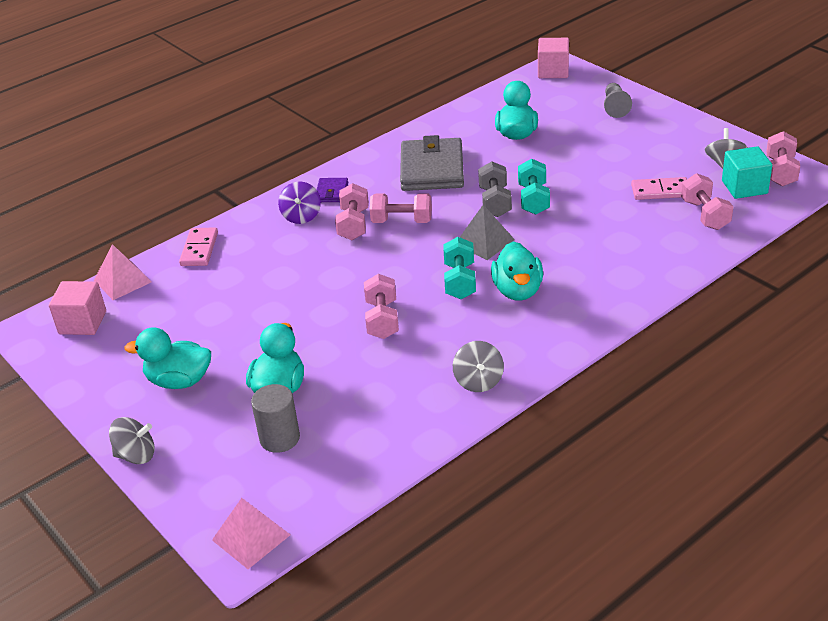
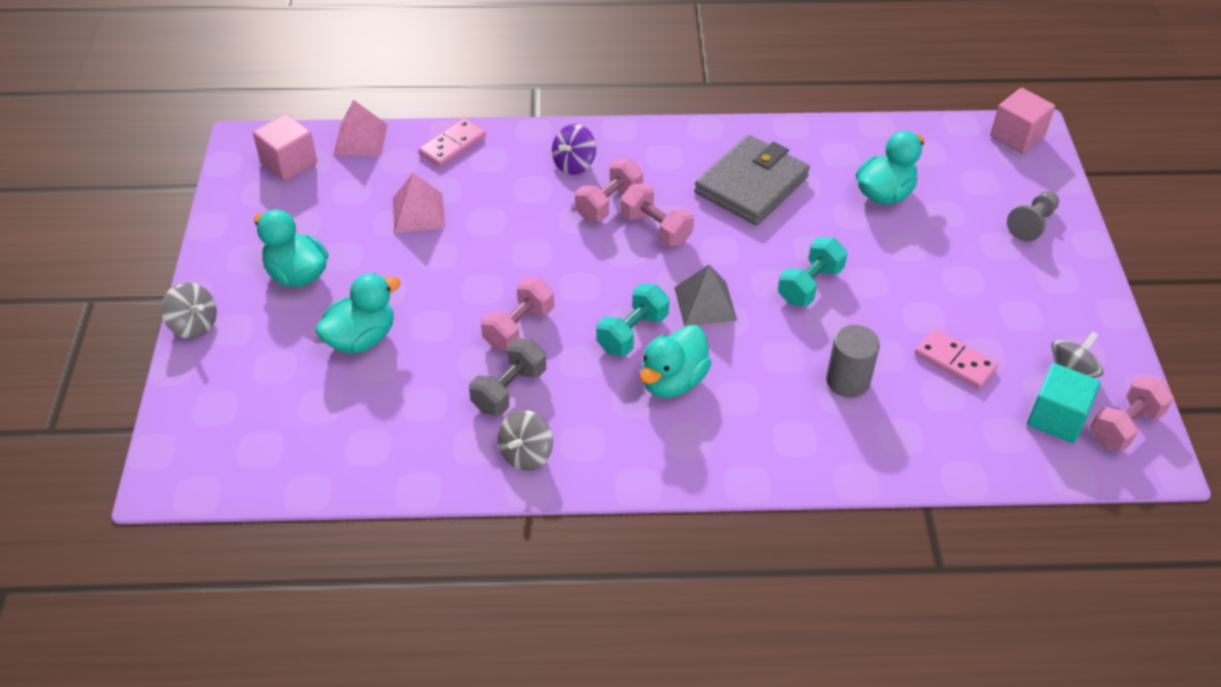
camera: 35 degrees right, 10 degrees up
(251, 537) = (189, 469): pink pyramid -> pink pyramid (418, 212)
(279, 438) = (309, 389): grey cylinder -> grey cylinder (848, 381)
(331, 192) = (629, 154): purple wallet -> none
(495, 202) = (768, 263): grey dumbbell -> grey dumbbell (509, 390)
(705, 215) = (969, 423): pink dumbbell -> none

